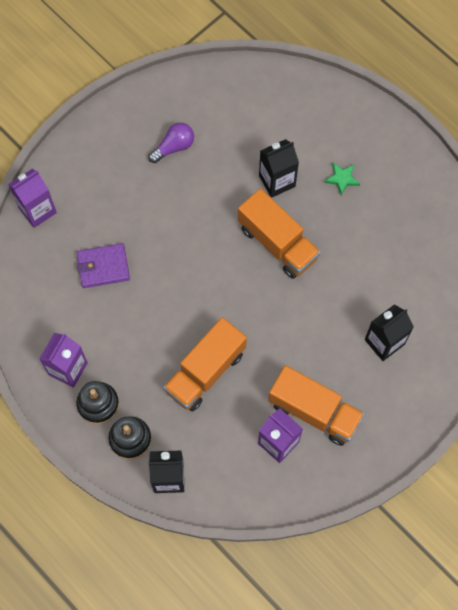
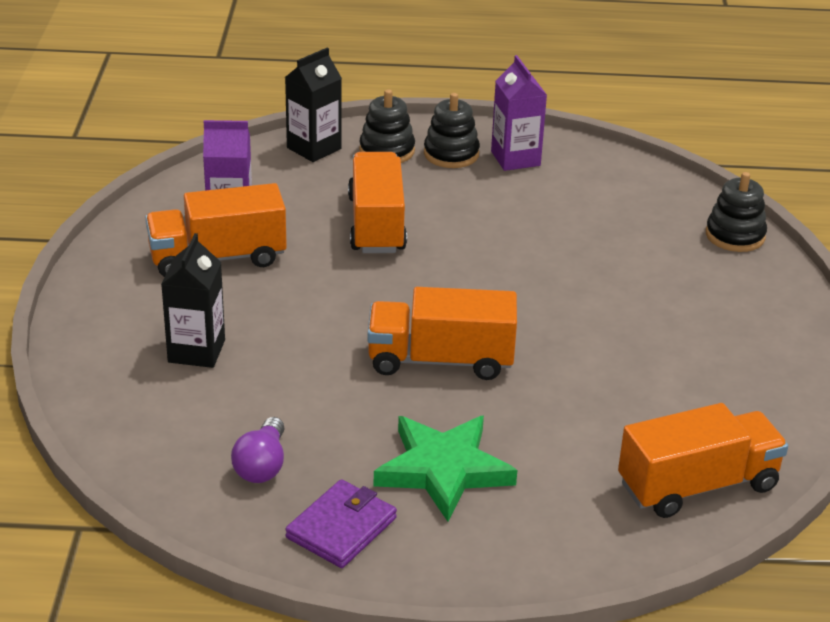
camera: 135 degrees right, 35 degrees down
(37, 210) = (735, 235): purple carton -> black stacking toy
(103, 267) = (598, 235): purple wallet -> purple wallet (341, 528)
(174, 147) = (691, 369): purple light bulb -> purple light bulb (262, 465)
(249, 90) = (697, 485): none -> orange truck
(277, 181) = (523, 415): black carton -> none
(342, 179) = (443, 470): green star -> green star, size x2.14

